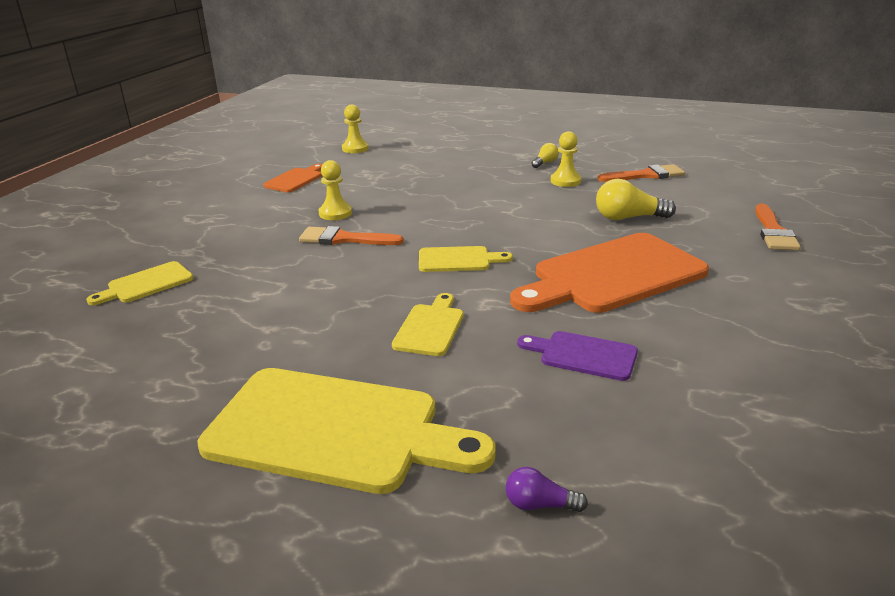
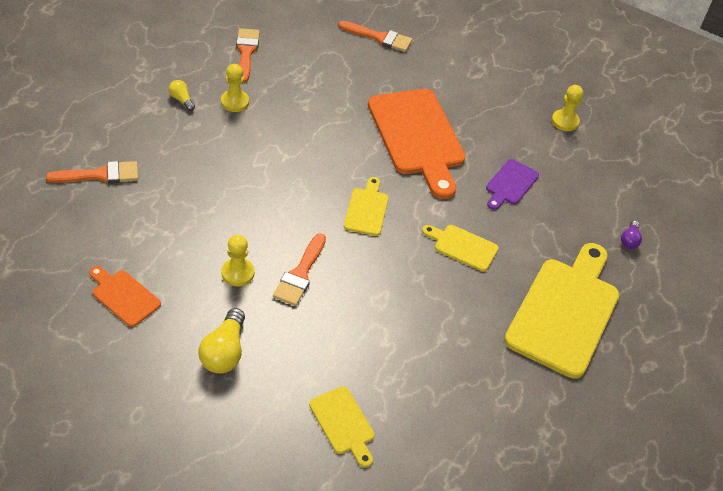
camera: 85 degrees left, 20 degrees up
(355, 148) = (45, 231): yellow pawn -> yellow pawn (565, 121)
(426, 153) = (100, 175): none -> orange brush
(628, 218) = (328, 95): yellow light bulb -> yellow light bulb (224, 352)

